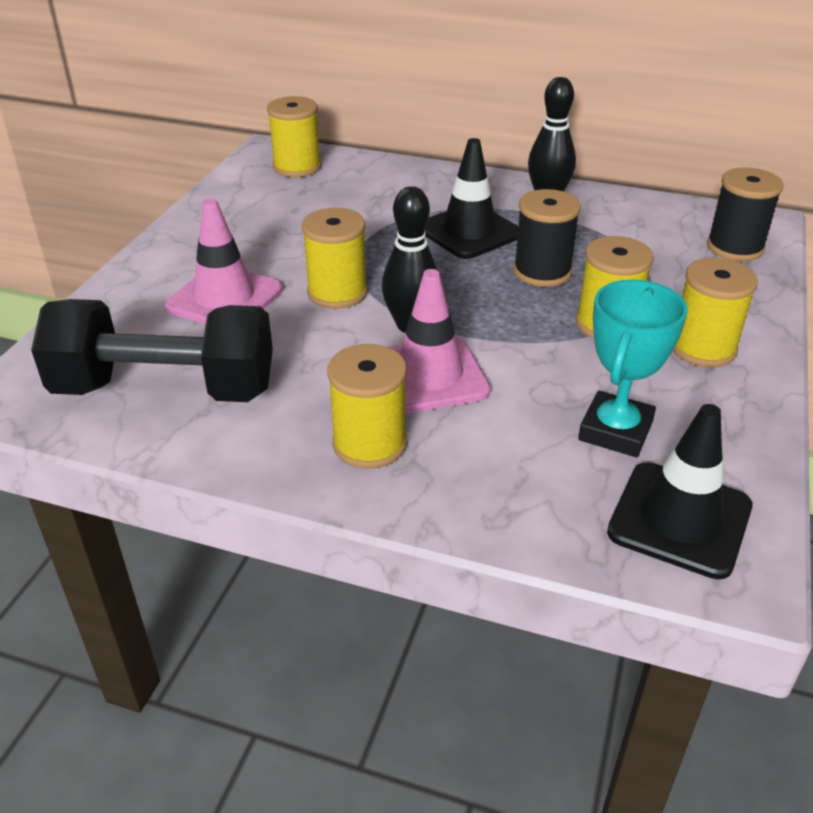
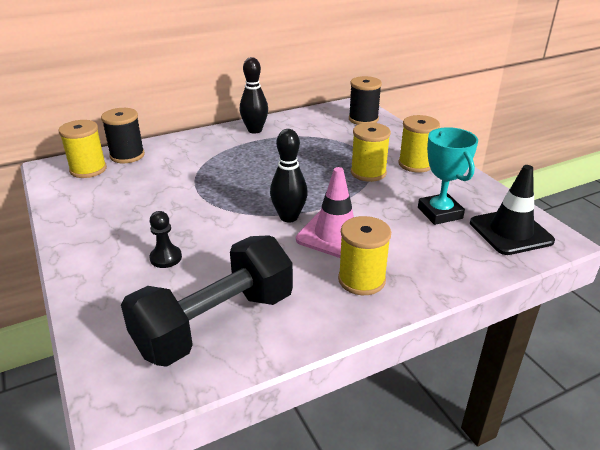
camera: 45 degrees left, 5 degrees down
(224, 298) = (166, 258): pink traffic cone -> black pawn
(337, 293) = (226, 221): yellow spool -> none
(469, 232) = (243, 161): black traffic cone -> none
(542, 272) = (306, 164): black spool -> black spool (127, 155)

